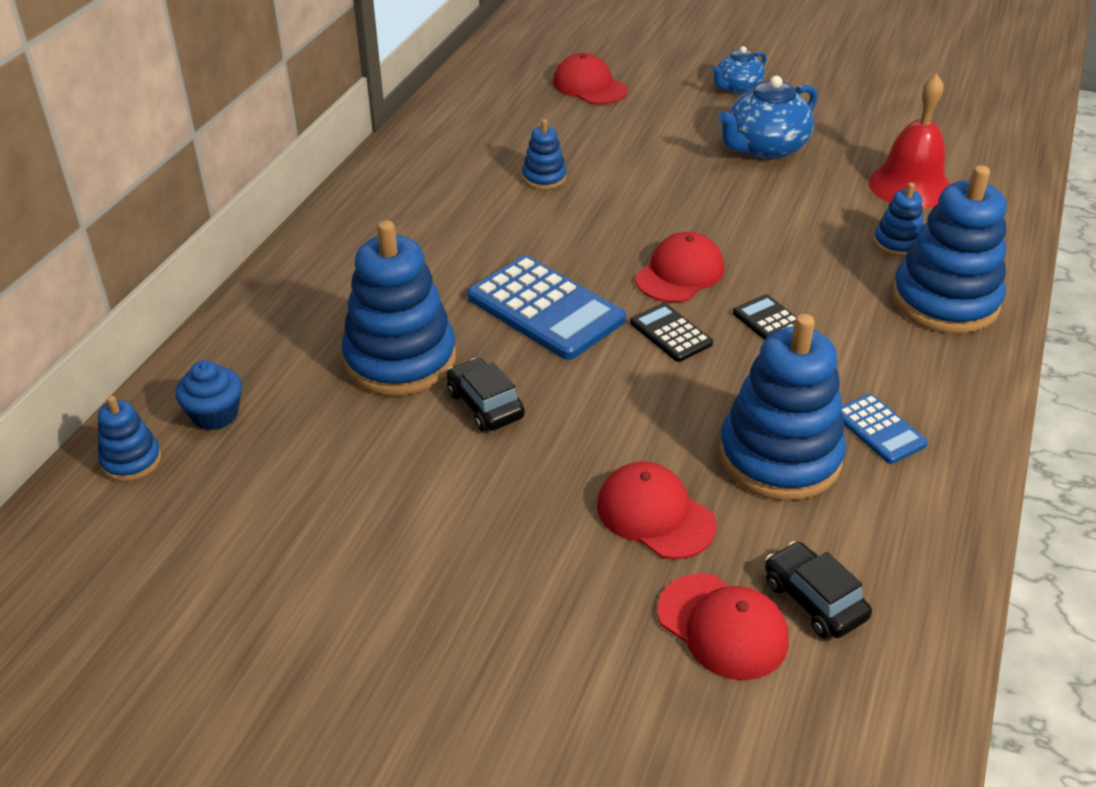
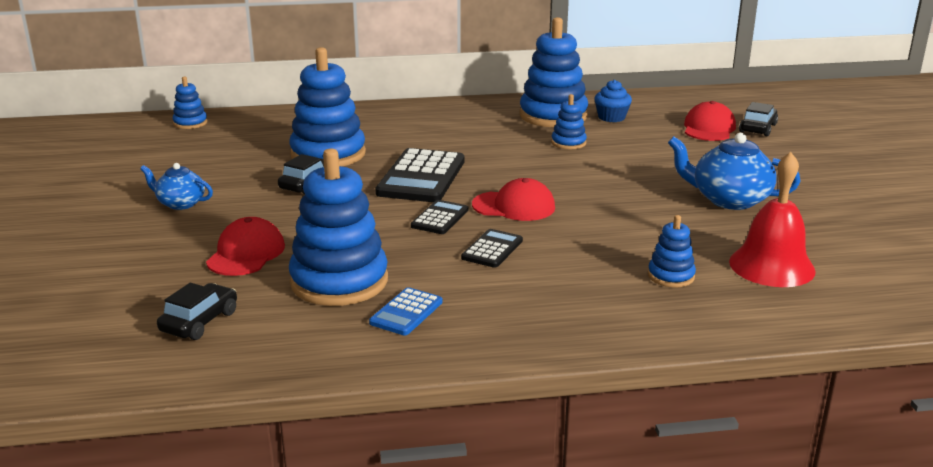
camera: 60 degrees right, 15 degrees down
(215, 414) = (240, 128): blue cupcake -> blue cupcake (611, 117)
(545, 309) = (421, 177): blue calculator -> black calculator
(616, 63) = (757, 128): none -> black car
(722, 626) = (156, 296): red cap -> none
(737, 88) = (802, 172): blue teapot -> blue teapot (180, 203)
(945, 301) = (612, 311): blue stacking toy -> blue stacking toy (553, 116)

